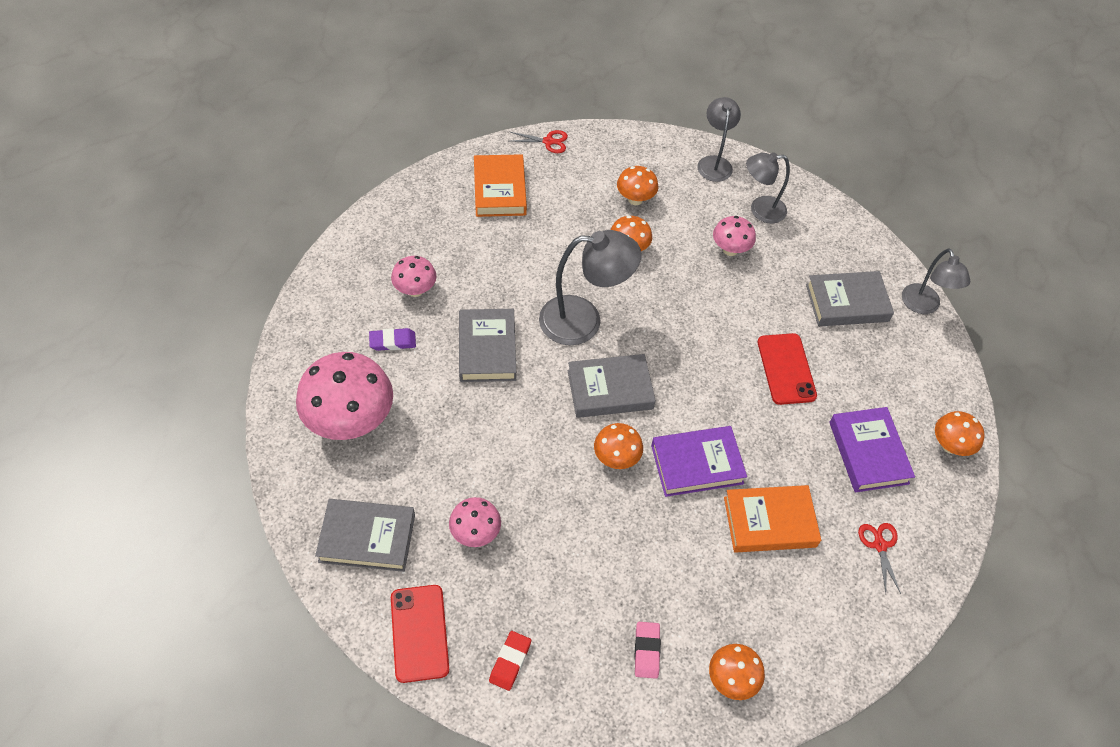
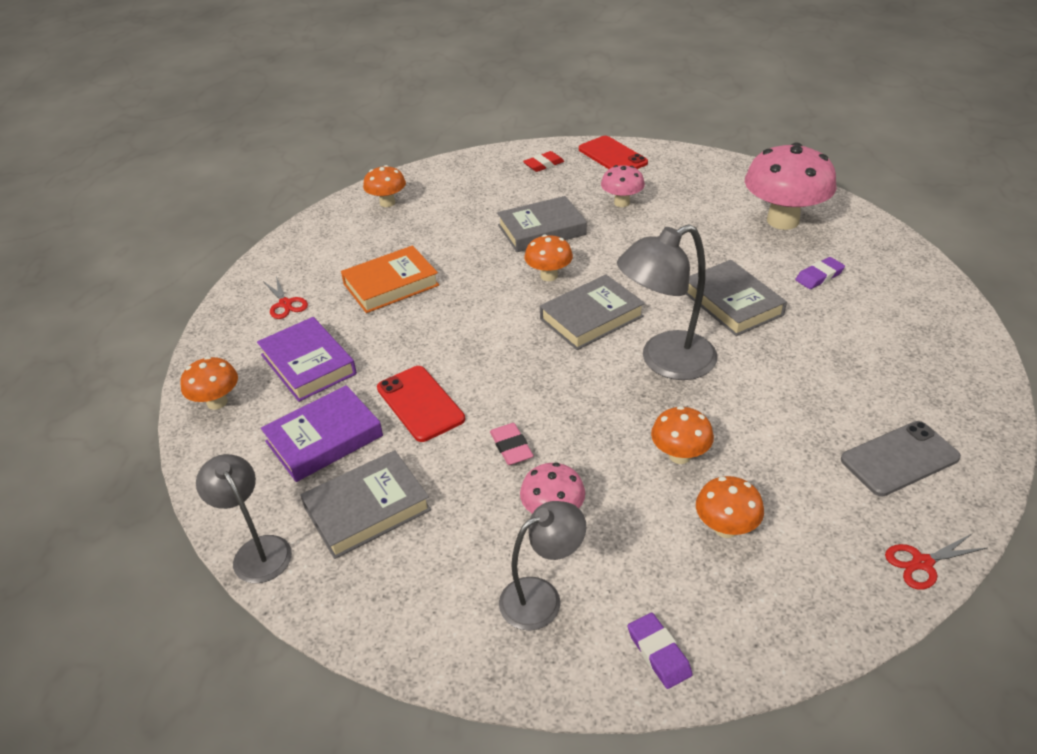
camera: 160 degrees right, 15 degrees down
(367, 538) = (693, 176): grey book -> grey book (541, 230)
(415, 290) = (852, 320): pink mushroom -> none
(499, 190) = (899, 459): orange book -> grey phone
(510, 661) = (543, 164): red eraser -> red eraser turned 60 degrees clockwise
(647, 651) = (454, 195): pink eraser -> pink eraser (511, 447)
(697, 464) = (474, 297): purple book -> purple book (324, 438)
(714, 163) = (659, 653): grey lamp -> purple eraser

